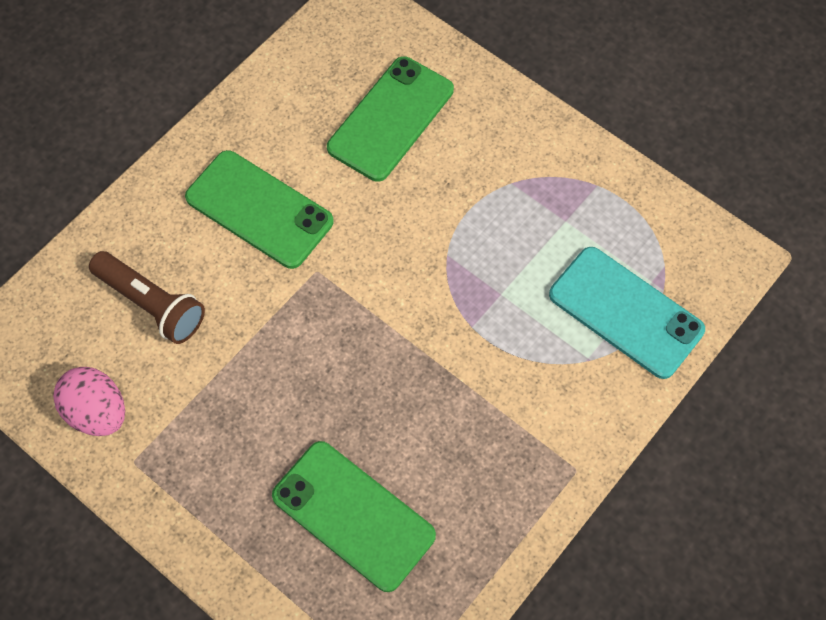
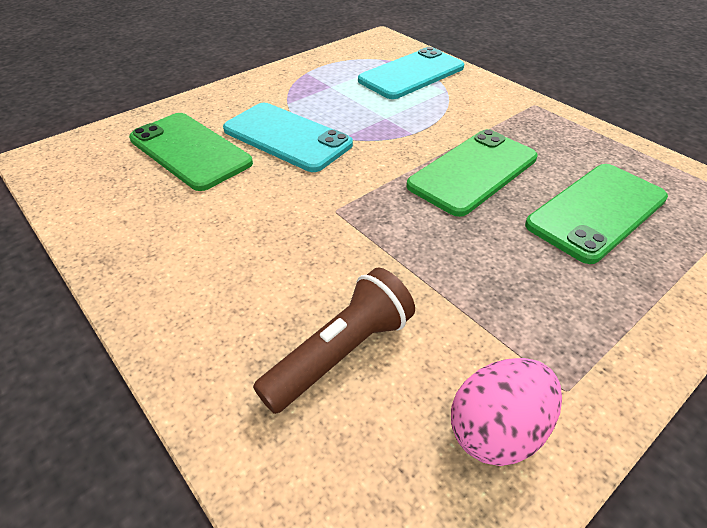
camera: 80 degrees left, 20 degrees down
(259, 209) = (246, 244): green phone -> green phone (473, 172)
(435, 200) = (287, 137): none -> turquoise phone

